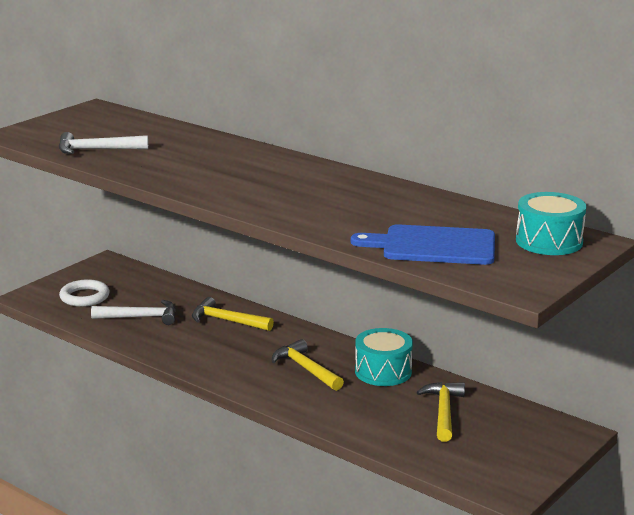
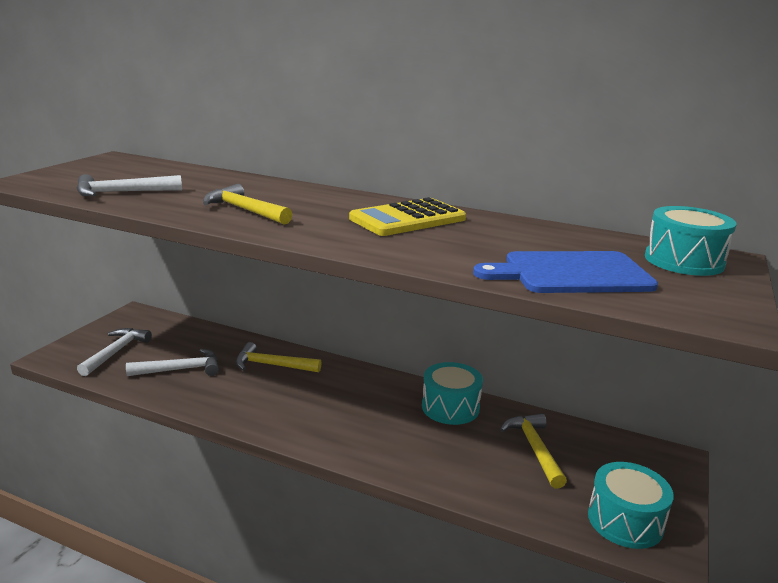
camera: 15 degrees left, 0 degrees up
(84, 297) = (116, 352): white ring -> white hammer
(306, 369) = (372, 412): yellow hammer -> yellow hammer (245, 210)
(334, 188) = (407, 219): none -> yellow calculator
(489, 469) = (625, 521): none -> turquoise drum

